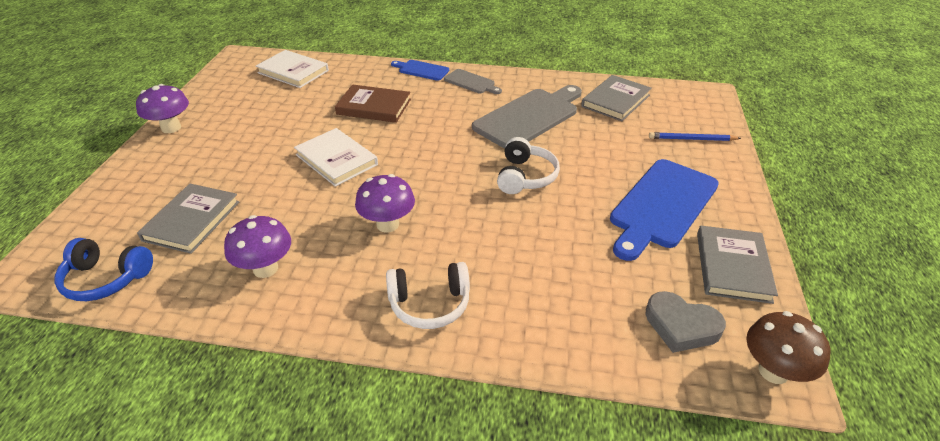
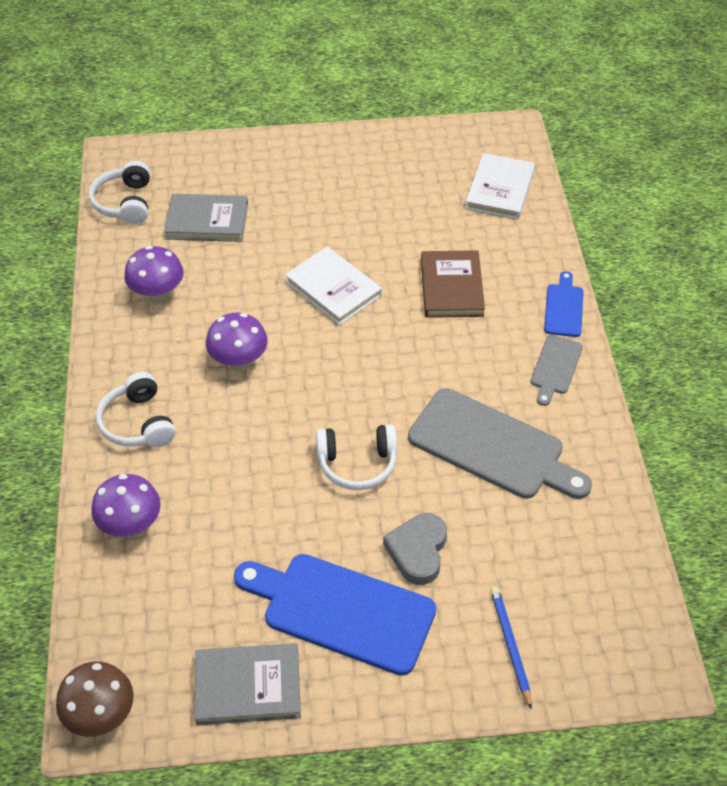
camera: 75 degrees right, 10 degrees up
(106, 279) = (125, 203): blue headphones -> white headphones
(171, 128) = (344, 143): purple mushroom -> purple mushroom (131, 526)
(336, 160) = (333, 289): white book -> white book turned 75 degrees counterclockwise
(616, 101) = (579, 544): grey book -> none
(681, 326) = (147, 633): grey heart -> grey heart (418, 551)

